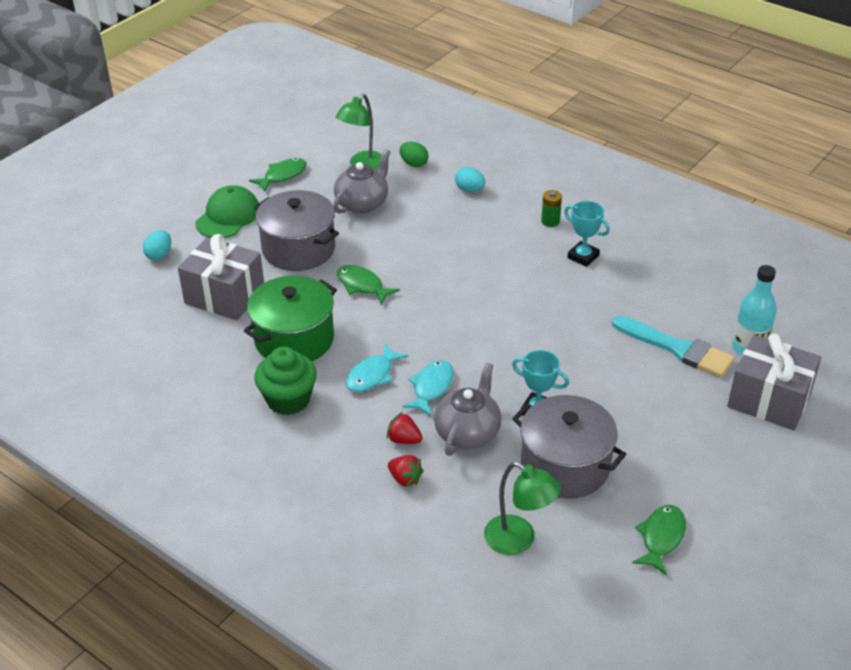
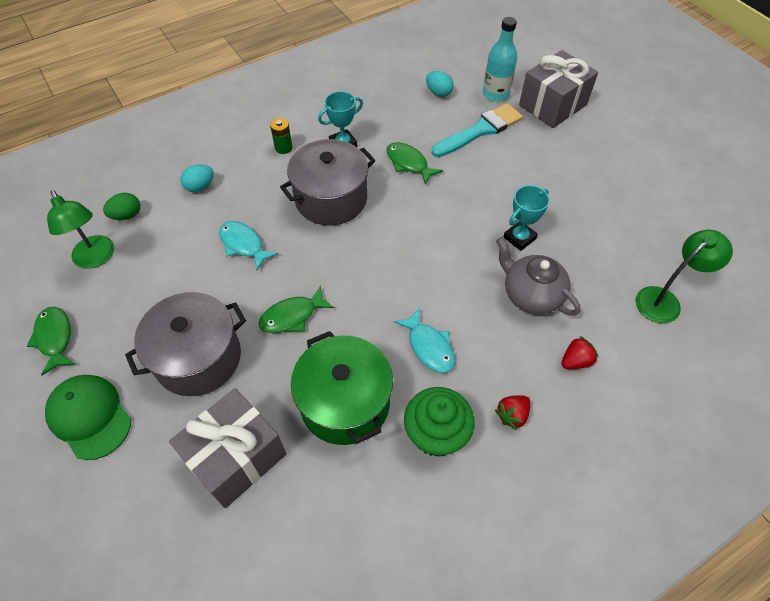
camera: 70 degrees left, 15 degrees up
(159, 255) = (112, 518): turquoise egg -> turquoise egg (438, 93)
(362, 203) = (160, 277): grey teapot -> none
(404, 440) = (525, 346): red strawberry -> red strawberry (512, 415)
(431, 387) = (464, 304): turquoise fish -> turquoise fish (243, 244)
(565, 466) = (588, 242): grey pot -> grey pot (331, 199)
(661, 538) = (675, 212): green fish -> green fish (409, 163)

